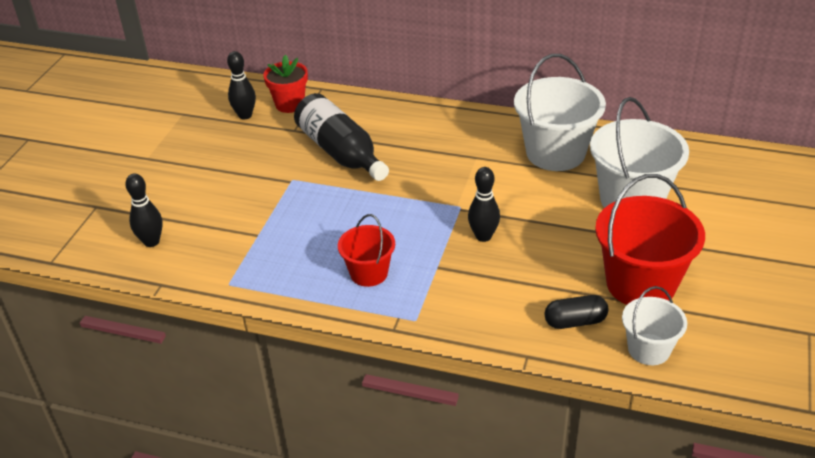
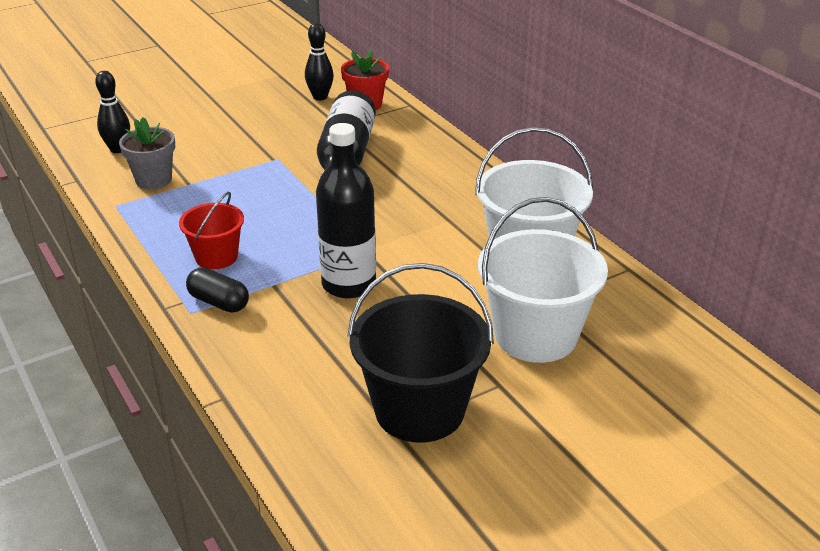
camera: 40 degrees right, 5 degrees down
(224, 248) = (153, 180): none -> grey flower pot
(483, 236) = (349, 284): black bowling pin -> black bottle
(575, 321) = (307, 399): black capsule -> black capsule (219, 302)
(641, 284) = (419, 410): red bucket -> black bucket
(649, 349) = (330, 468): white bucket -> none

